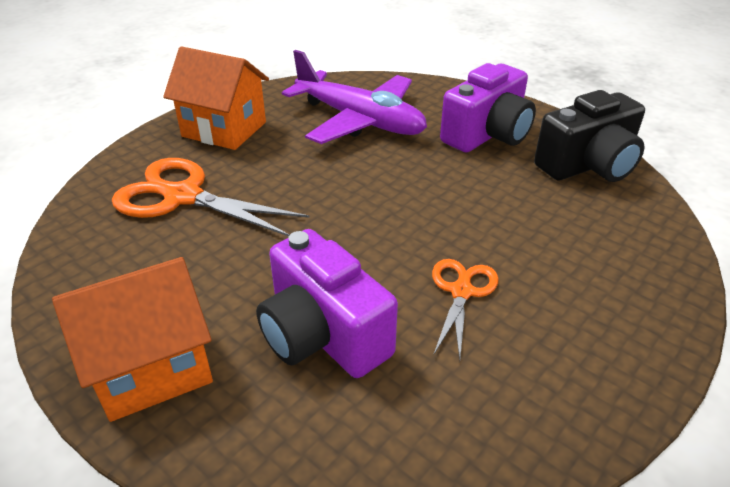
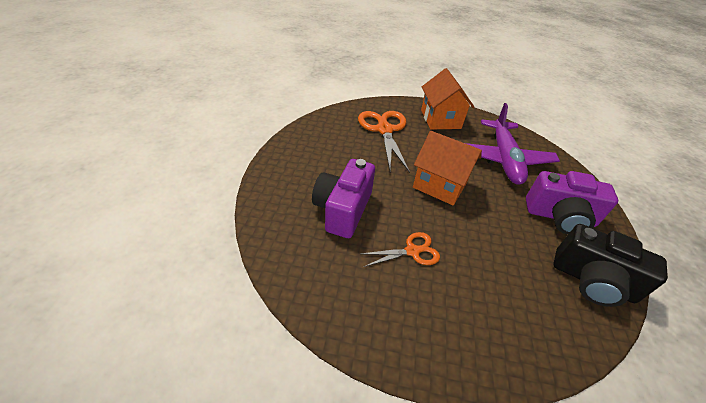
camera: 55 degrees right, 5 degrees up
(152, 368) = (290, 168): orange house -> orange house (440, 185)

